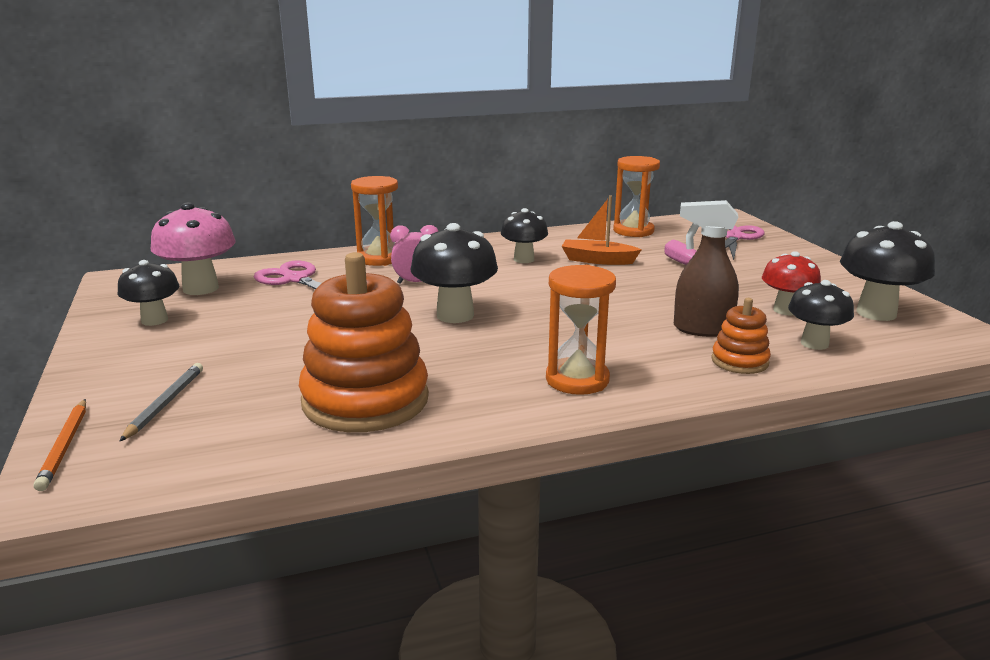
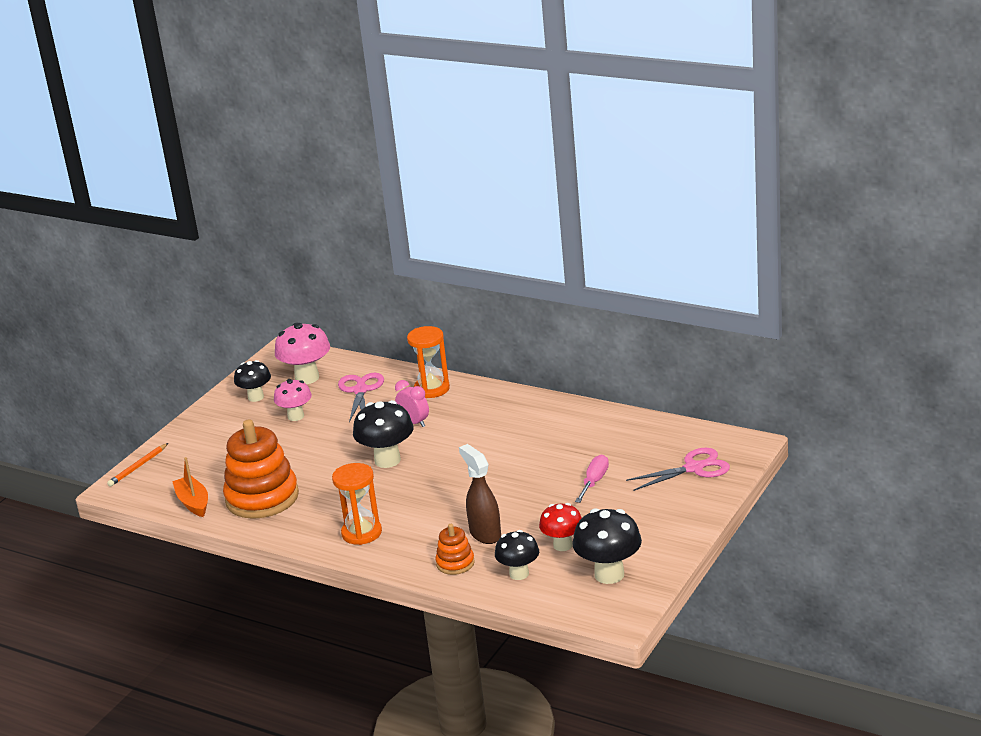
camera: 50 degrees right, 5 degrees up
(165, 403) = (193, 460): grey pencil -> none
(252, 318) = (296, 416): none -> pink mushroom
(524, 259) = (509, 428): black mushroom -> none
(597, 260) = (551, 449): orange boat -> orange boat (193, 503)
(633, 231) = (640, 429): orange hourglass -> none

